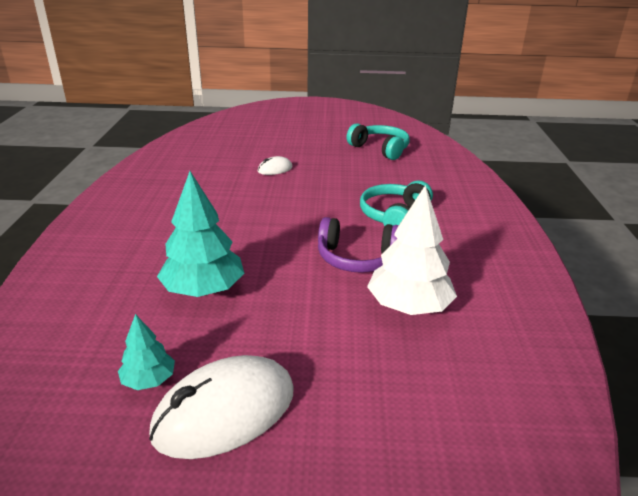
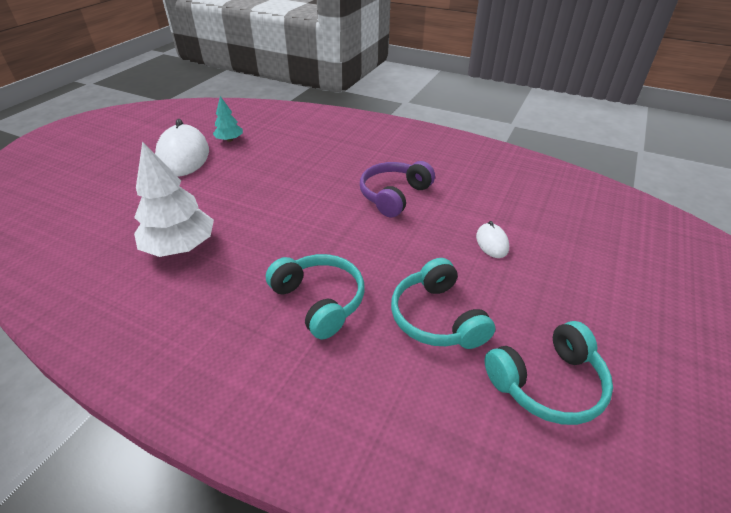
camera: 115 degrees right, 10 degrees up
(204, 290) = (291, 165): turquoise tree -> none
(357, 258) = (266, 243): purple headphones -> purple headphones (394, 195)
(366, 177) = (437, 317): none -> turquoise headphones

